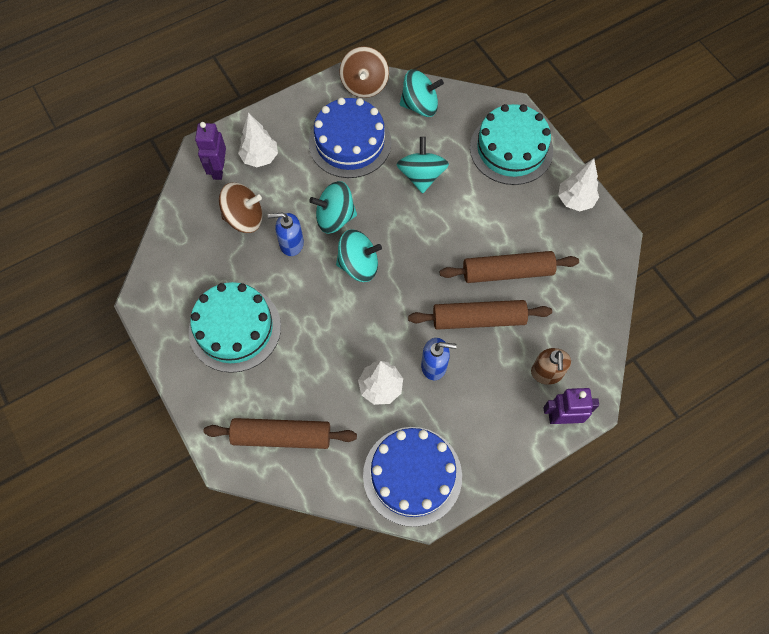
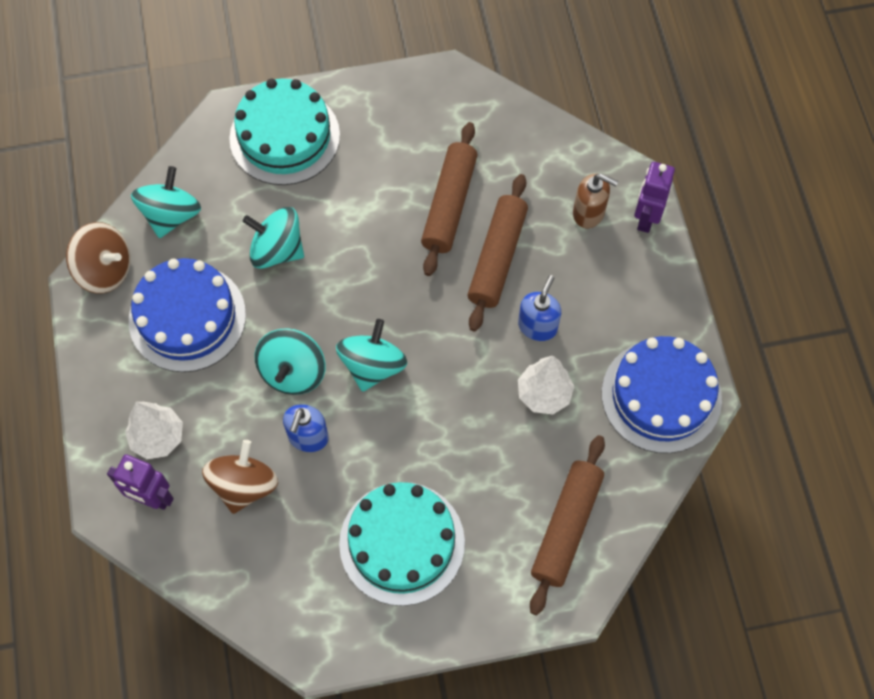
camera: 70 degrees left, 0 degrees up
(575, 200) = (385, 97): white tree -> none

